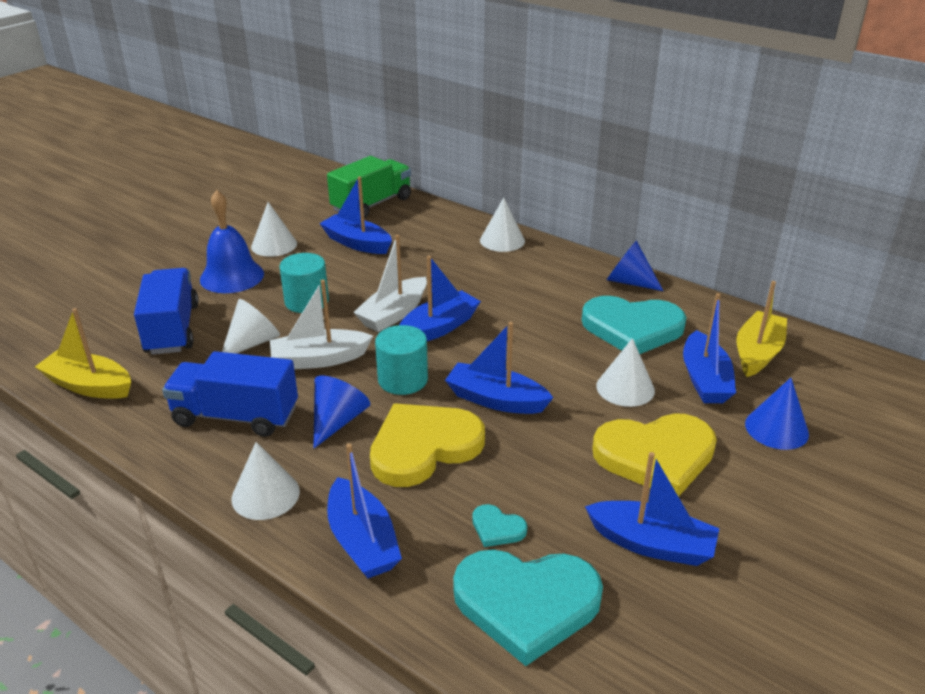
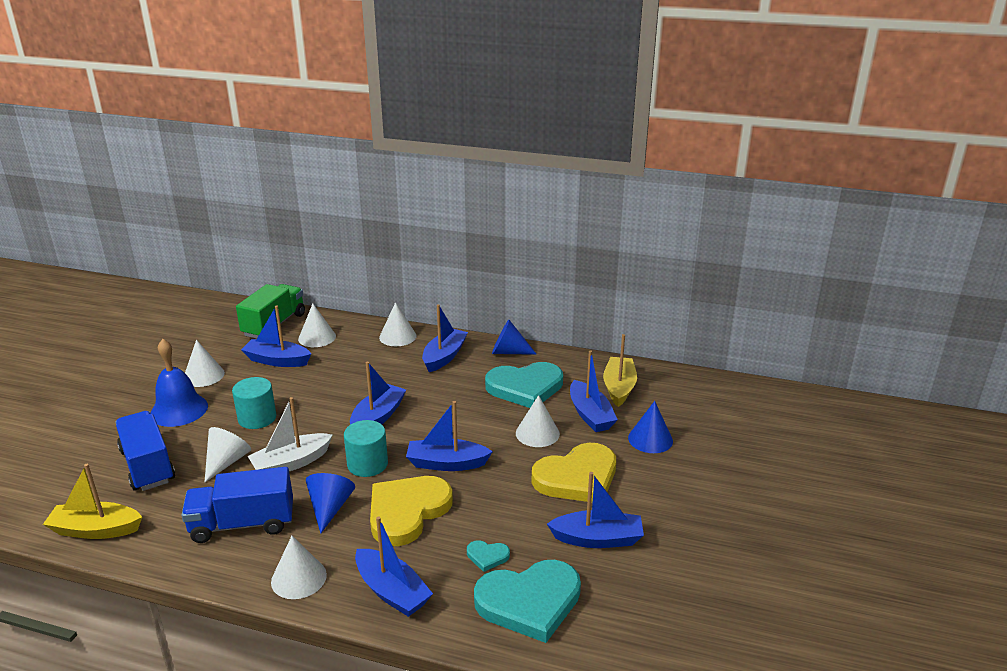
camera: 20 degrees left, 5 degrees down
(393, 314) = (336, 413): white boat -> none
(411, 226) = (317, 337): none -> white cone
(547, 273) = (444, 357): none -> blue boat

